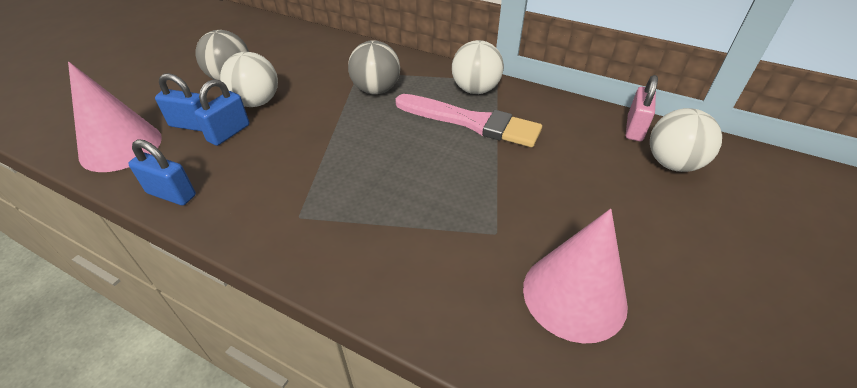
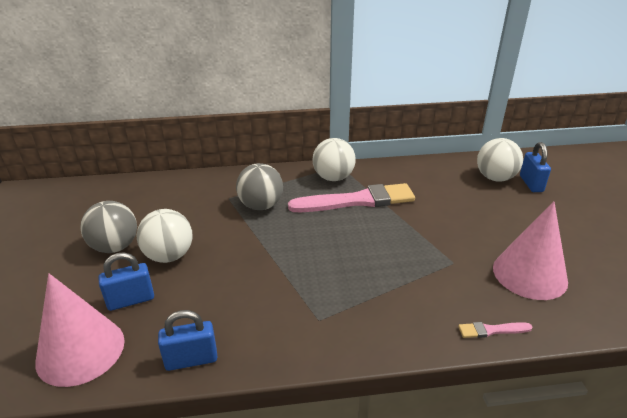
camera: 35 degrees left, 10 degrees down
(229, 133) = (177, 290): blue padlock -> blue padlock (531, 184)
(446, 328) = (491, 330): none -> pink brush
(634, 129) = (455, 165): pink padlock -> none

